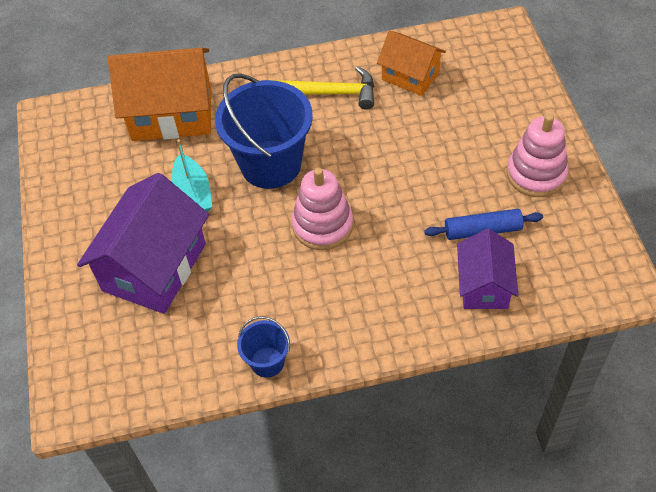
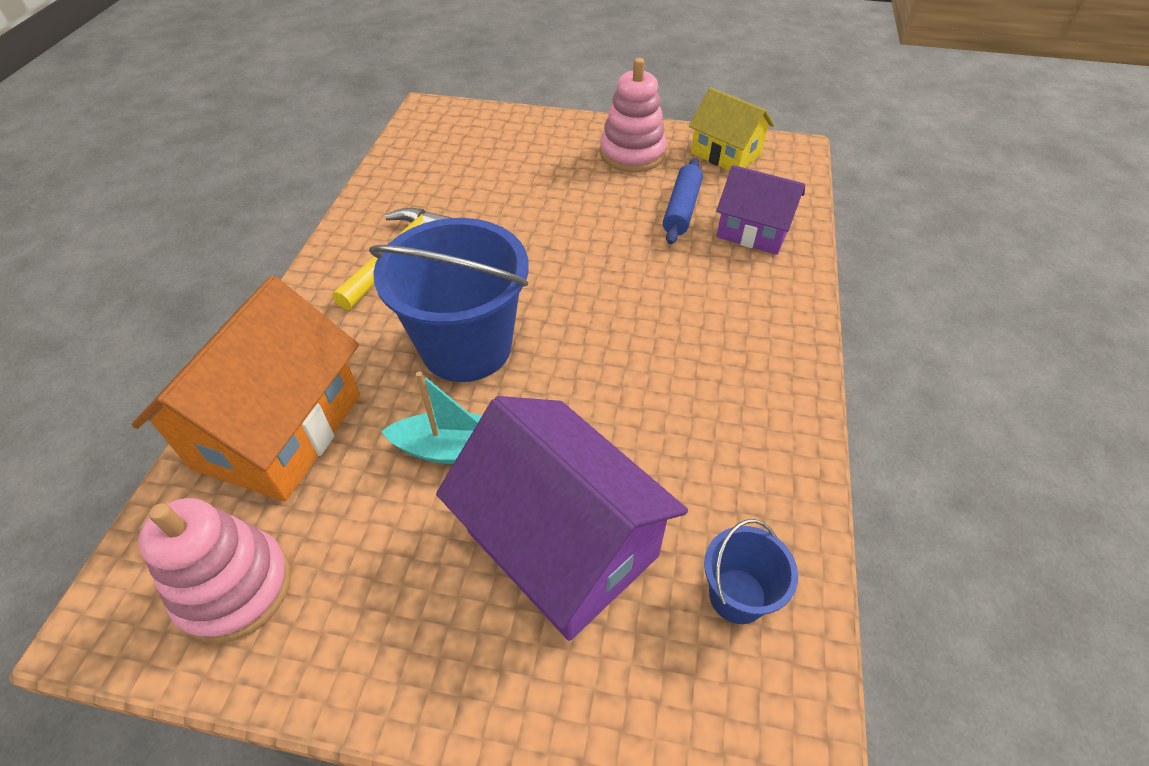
camera: 70 degrees left, 5 degrees down
(267, 362) = (790, 452): blue bucket -> blue bucket (737, 595)
(322, 225) = (599, 328): pink stacking toy -> pink stacking toy (234, 588)
(410, 76) = (432, 188): orange house -> none
(582, 237) = (725, 154): none -> yellow house

